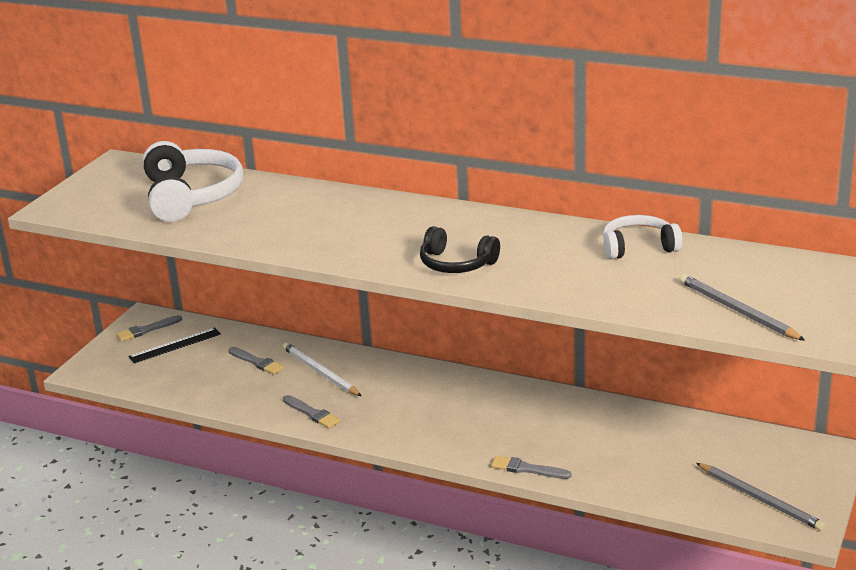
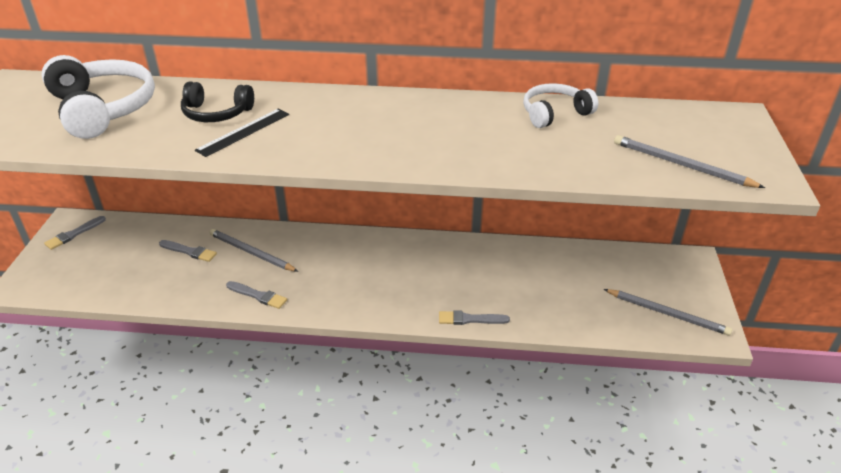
camera: 20 degrees left, 10 degrees up
(175, 345) = (105, 246): black ruler -> black ruler (243, 132)
(320, 372) = (251, 252): white pencil -> grey pencil
(456, 264) = (401, 149): black headphones -> black headphones (216, 113)

